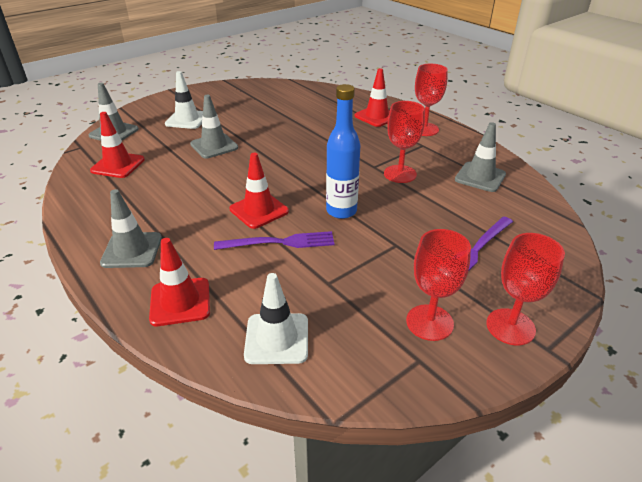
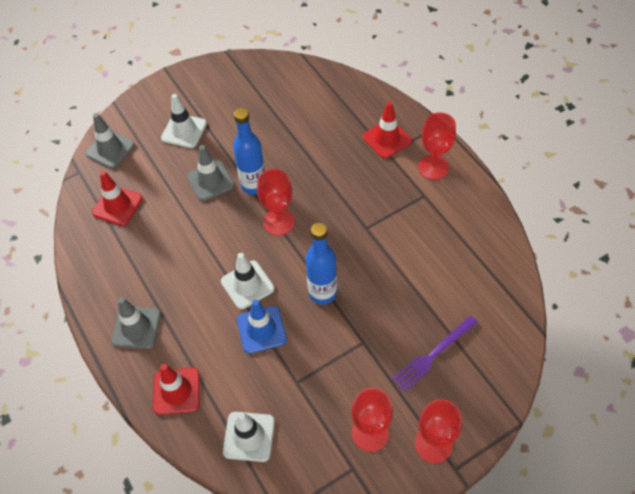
camera: 10 degrees right, 20 degrees up
(257, 146) = (254, 185): none -> blue bottle
(259, 210) = (247, 285): red traffic cone -> white traffic cone
(279, 242) = (261, 330): purple fork -> blue traffic cone
(400, 174) = (389, 242): red goblet -> red goblet (279, 222)
(480, 177) = (468, 253): grey traffic cone -> none

